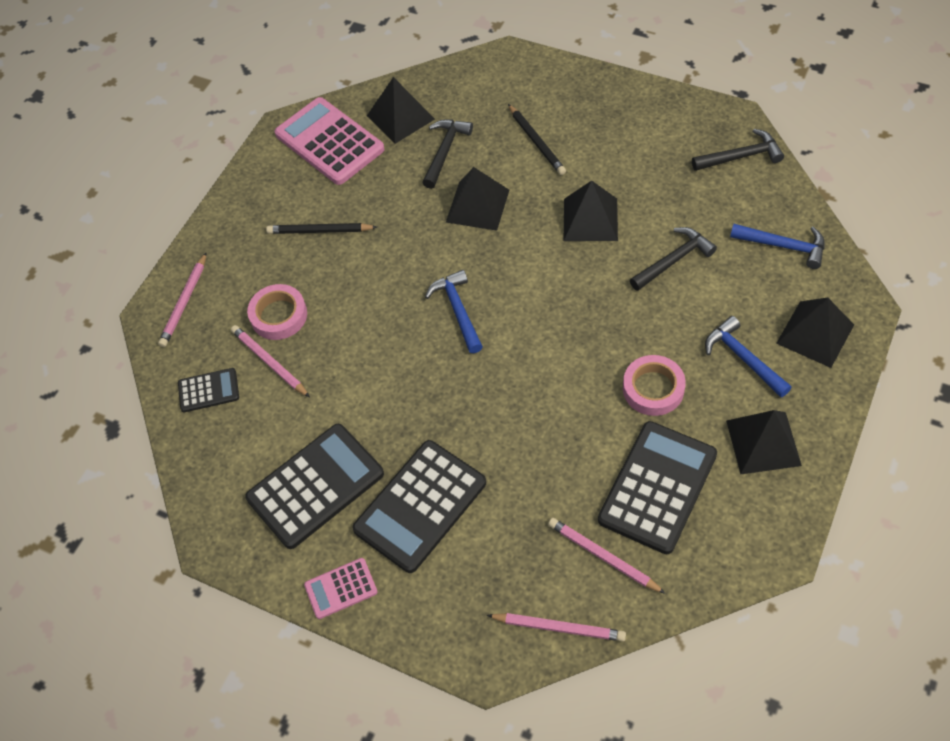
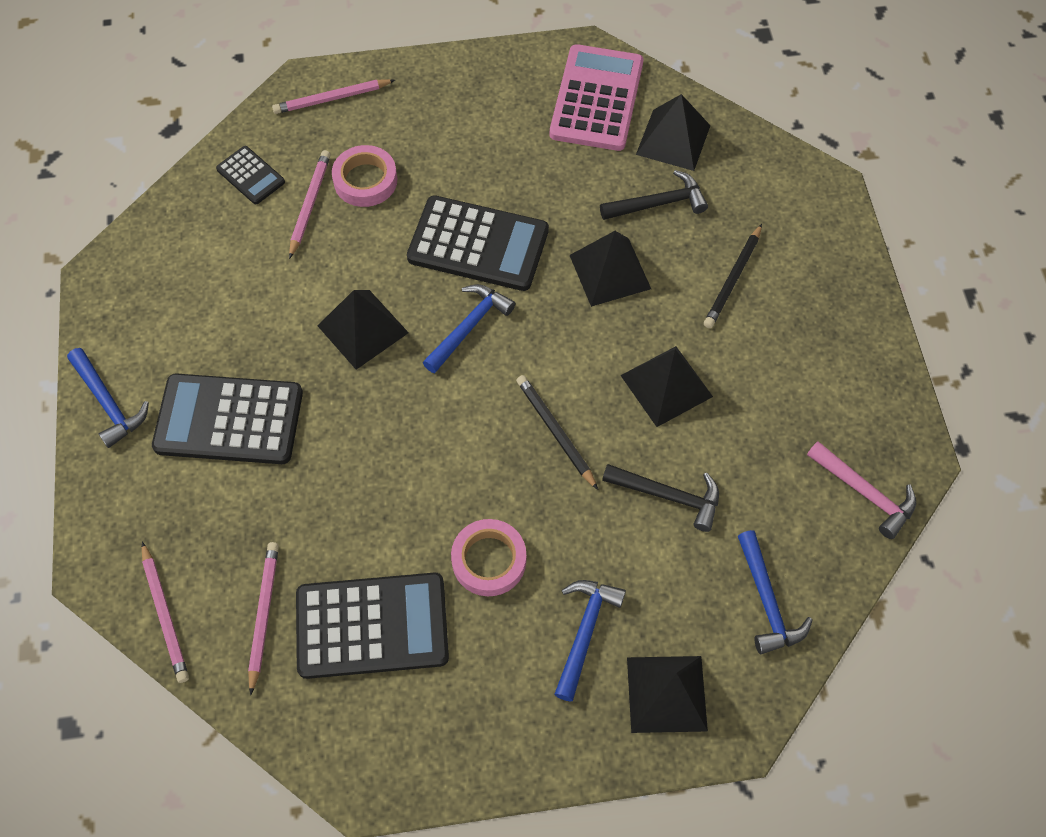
camera: 50 degrees right, 5 degrees up
(315, 486) = (201, 320): black calculator -> black calculator (478, 244)
(319, 231) = (484, 155): black pencil -> black pencil (555, 432)
(341, 588) = (108, 403): pink calculator -> blue hammer
(741, 156) = (865, 493): black hammer -> pink hammer
(763, 442) = (488, 706): black pyramid -> black pyramid (363, 329)

